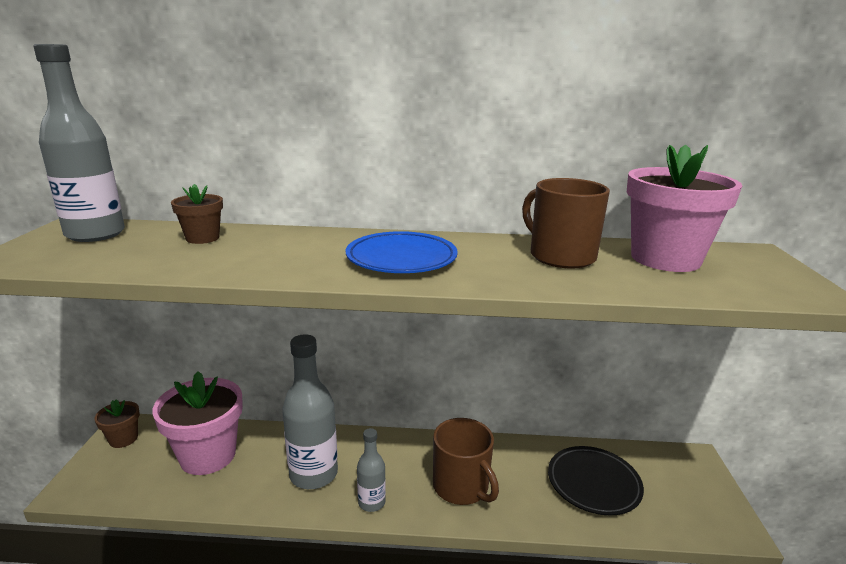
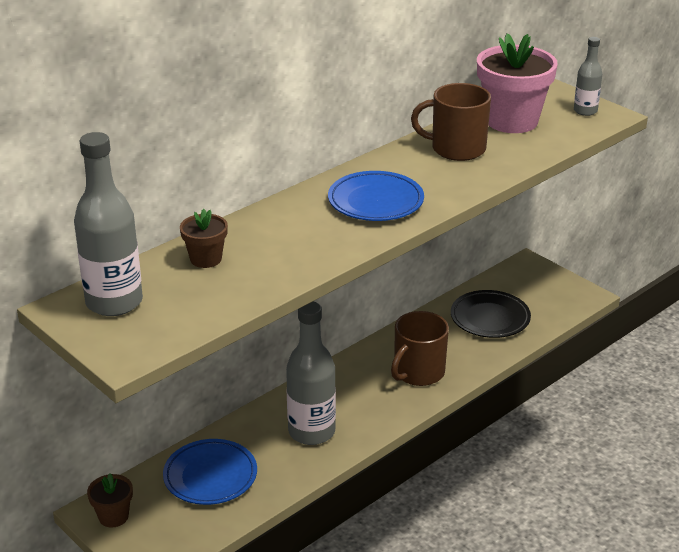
camera: 45 degrees left, 10 degrees up
(208, 455) = (210, 476): pink flower pot -> blue plate
(371, 502) = (378, 419): grey bottle -> grey bottle (585, 111)
(462, 487) = (418, 372): brown mug -> brown mug turned 120 degrees clockwise

